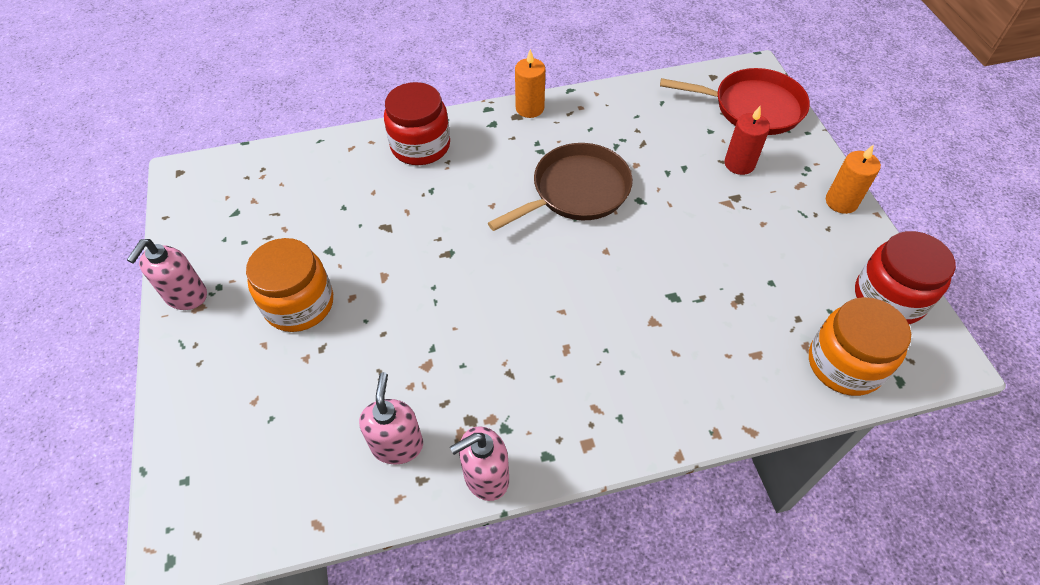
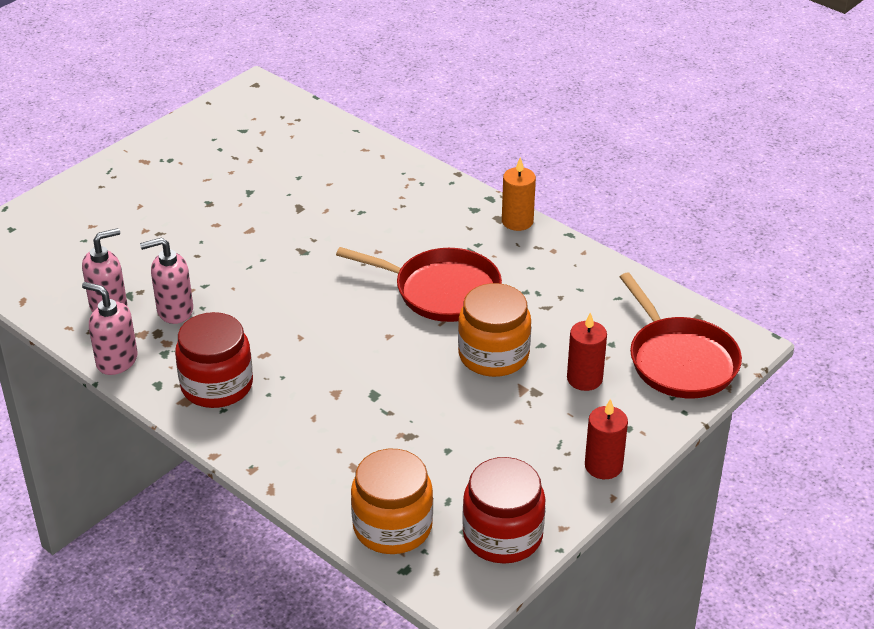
camera: 55 degrees right, 15 degrees down
(186, 296) = (149, 150): pink soap dispenser -> pink soap dispenser (174, 311)
(299, 304) = (187, 203): orange jar -> orange jar (493, 355)
(420, 146) = (405, 183): red jar -> red jar (217, 385)
(576, 191) = (442, 291): brown pan -> red pan
(841, 202) = (603, 466): orange candle -> red candle

